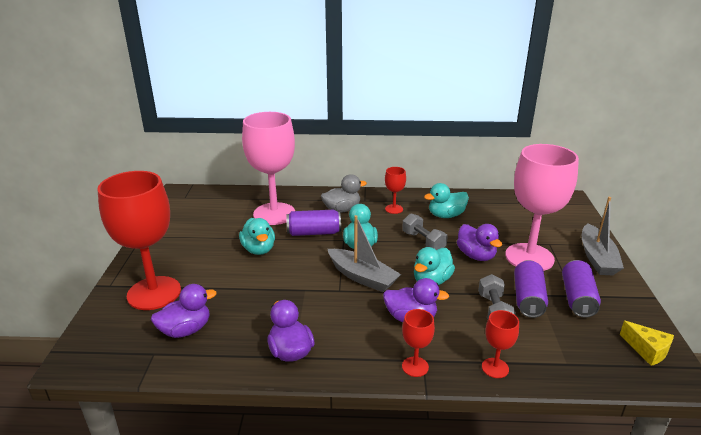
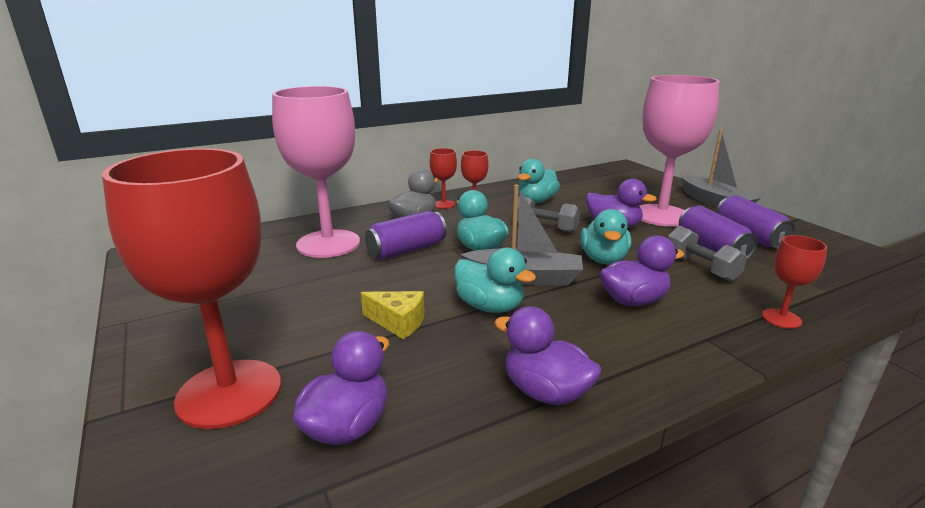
camera: 30 degrees left, 5 degrees down
(259, 249) = (351, 286): turquoise duck -> turquoise duck (490, 306)
(415, 367) = (710, 348): red goblet -> red goblet (443, 204)
(647, 350) = (861, 258): yellow cheese -> yellow cheese (398, 322)

